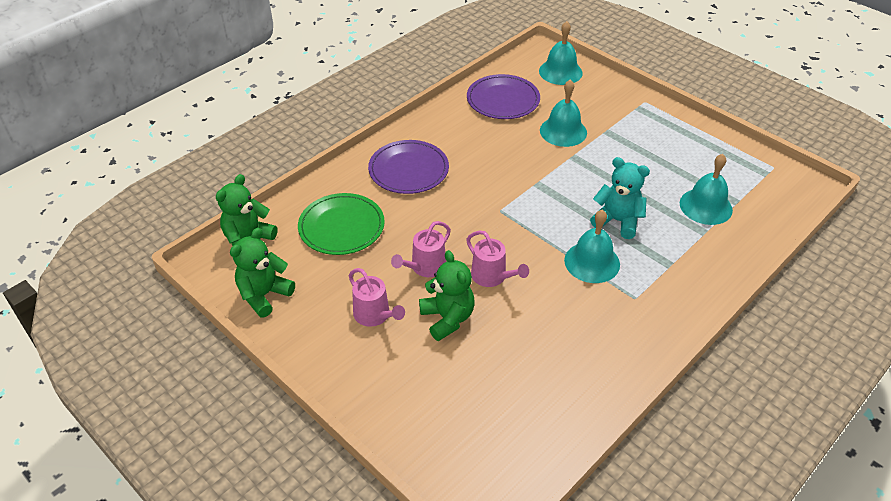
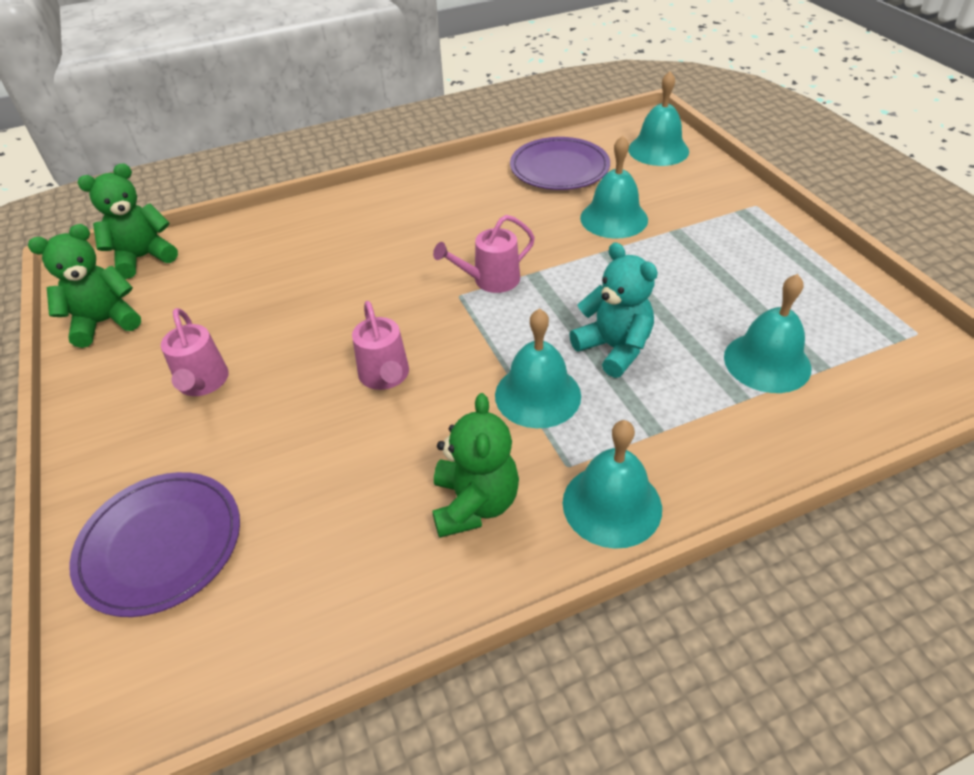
camera: 25 degrees right, 0 degrees up
(341, 227) = (254, 268): green plate -> none
(408, 170) = (383, 222): purple plate -> purple plate (160, 545)
(425, 267) = (310, 341): pink watering can -> pink watering can (490, 280)
(447, 318) = (286, 414): green teddy bear -> green teddy bear (474, 504)
(671, 312) = (612, 505): none -> turquoise bell

